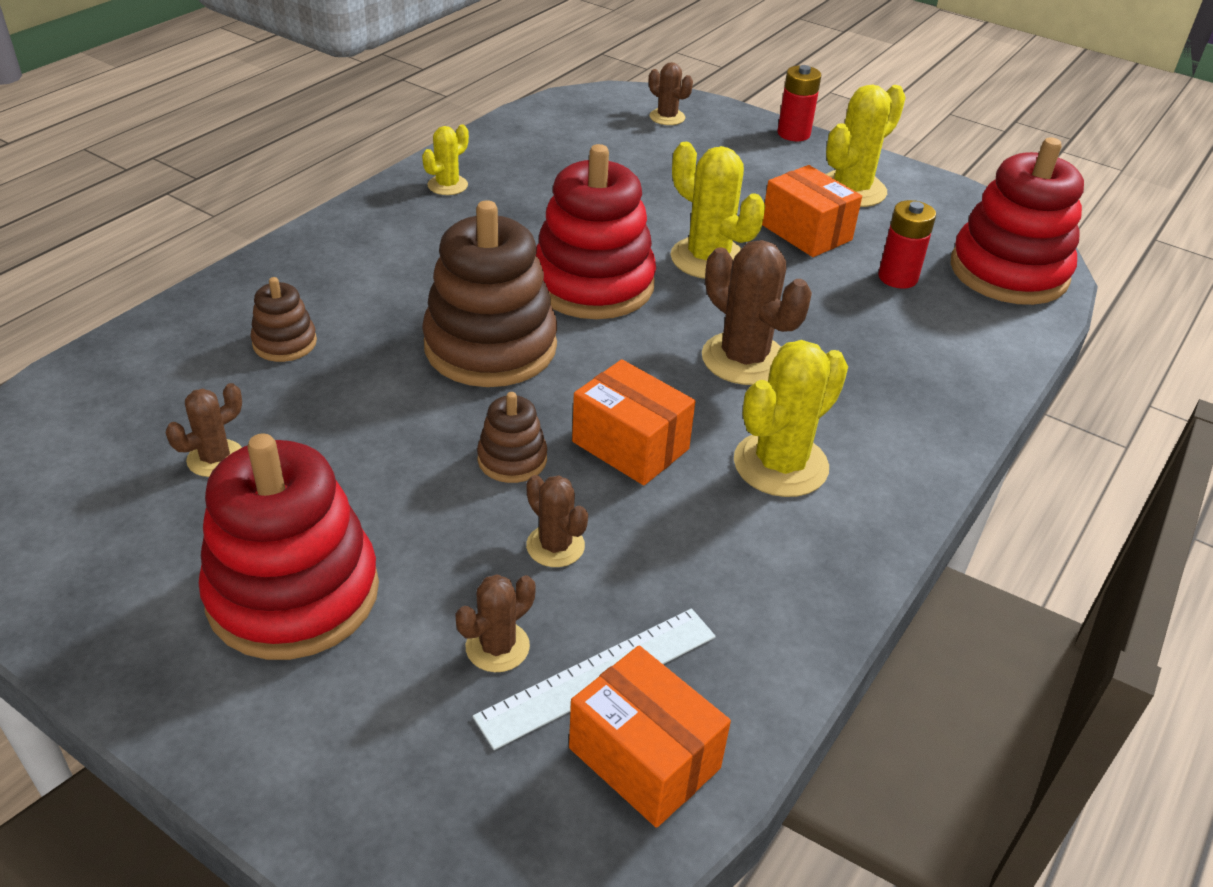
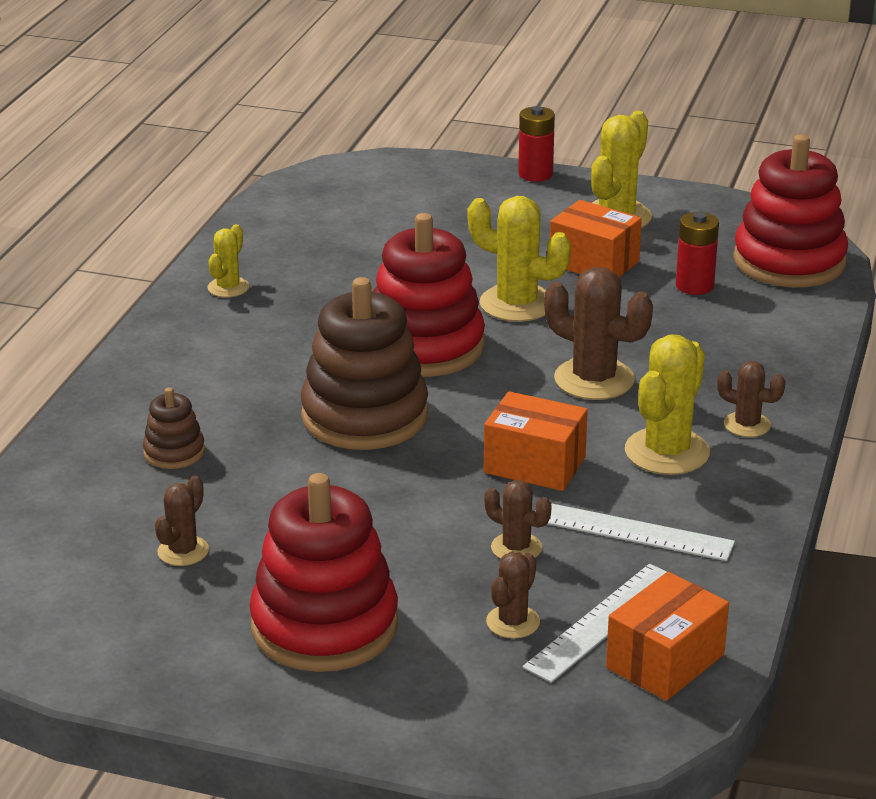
camera: 15 degrees left, 10 degrees down
(512, 459) = (441, 496): brown stacking toy -> none
(644, 758) = (665, 661): orange box -> orange box turned 75 degrees counterclockwise
(667, 117) = (403, 181): brown cactus -> brown cactus (747, 425)
(693, 558) = (631, 531): none -> white ruler

